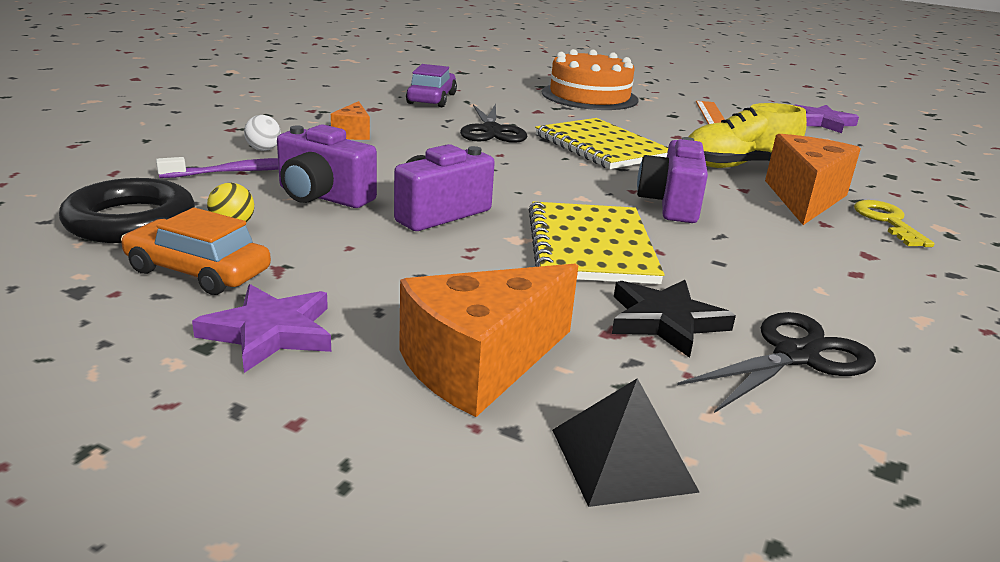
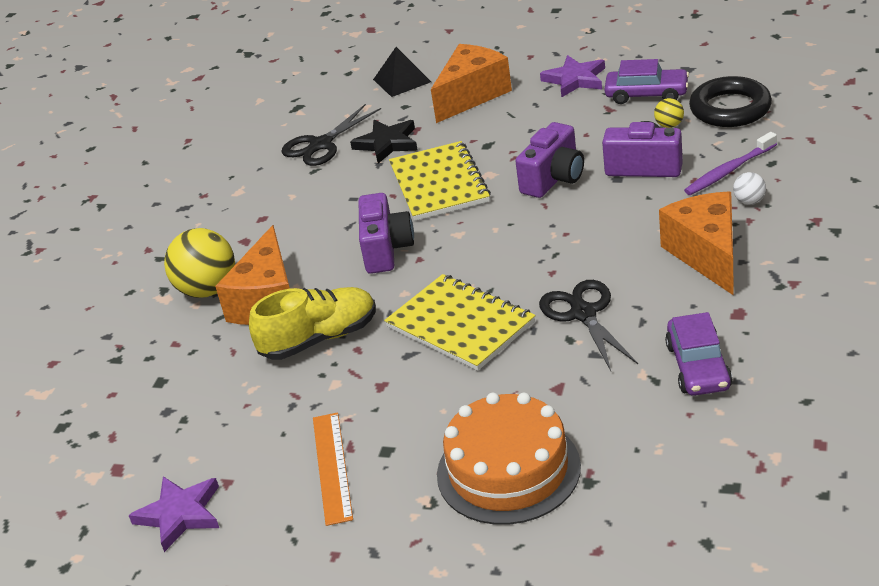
camera: 175 degrees right, 10 degrees up
(198, 271) = (647, 94): orange car -> purple car
(353, 133) = (707, 254): orange cheese -> orange cheese, size x1.95
(888, 222) = (208, 290): yellow key -> yellow ball

